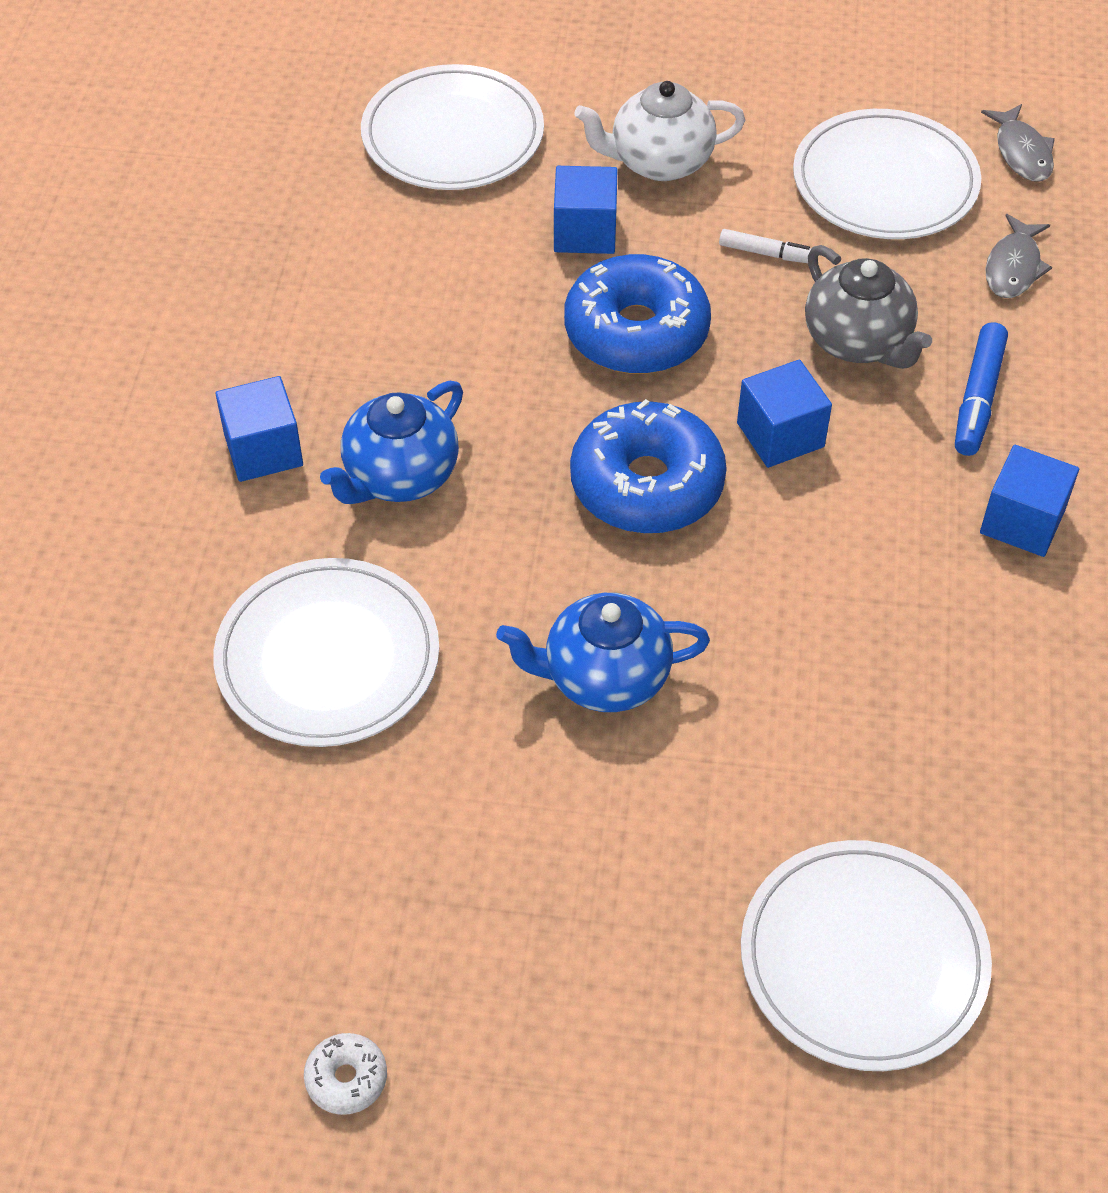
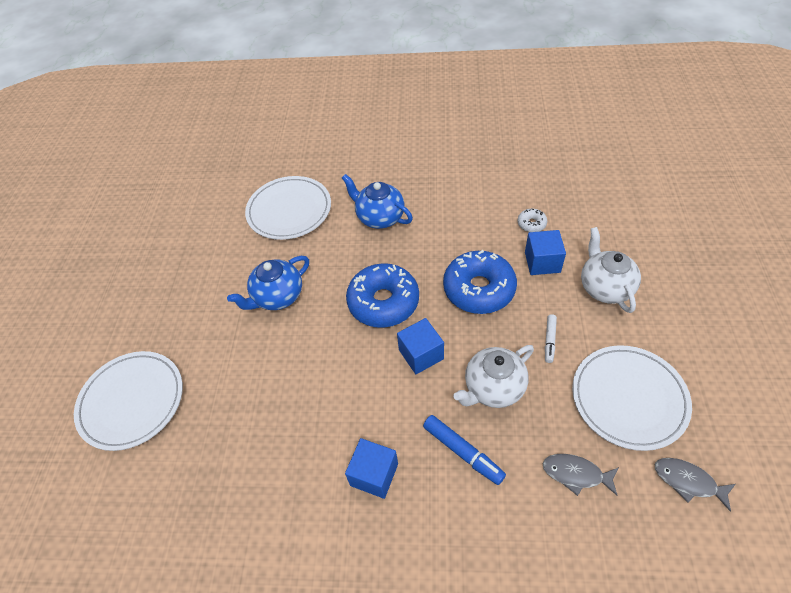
camera: 90 degrees right, 0 degrees up
(263, 450) = (388, 176): blue cube -> none
(346, 1078) = (119, 242): white donut -> white donut (531, 224)
(453, 135) = (593, 205): white plate -> none
(604, 677) = (277, 297): blue teapot -> blue teapot turned 120 degrees counterclockwise
(858, 342) = (493, 388): grey teapot -> white teapot
(978, 397) = (462, 451): blue marker -> blue marker turned 150 degrees counterclockwise
(1021, 152) = (688, 481): grey fish -> grey fish turned 45 degrees clockwise

